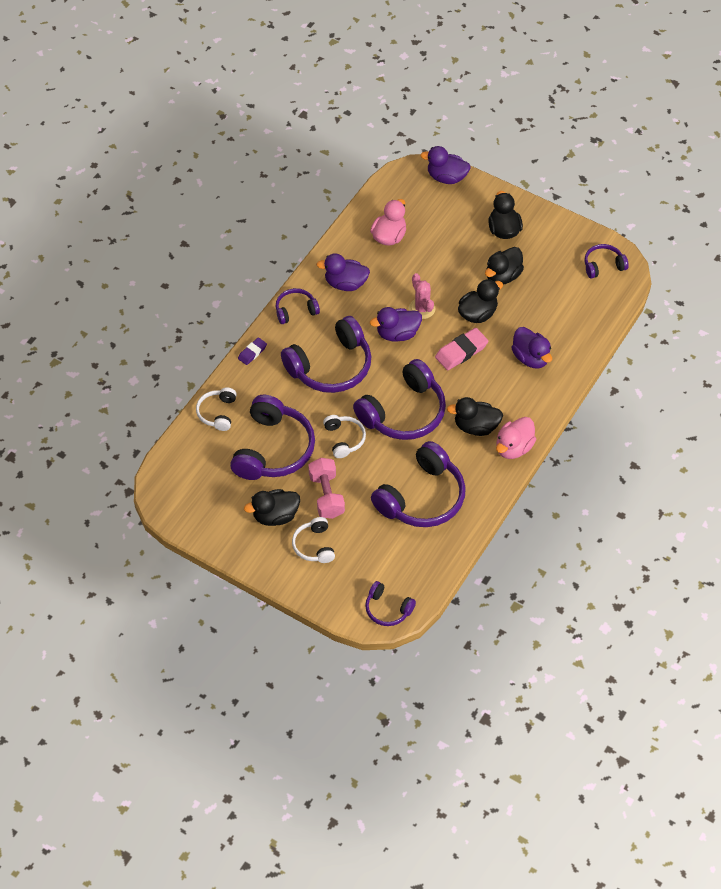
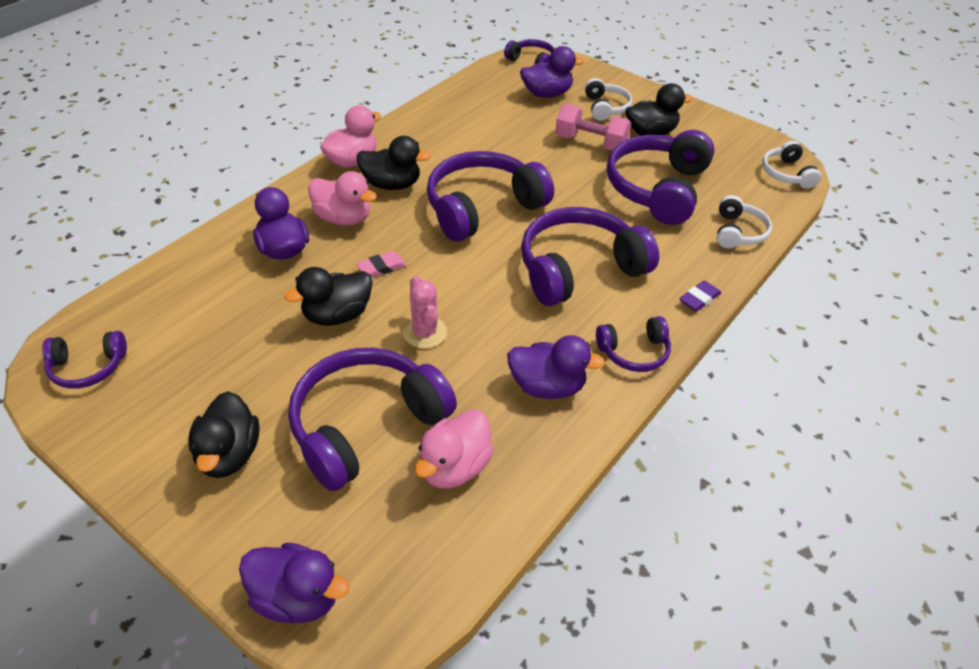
camera: 175 degrees left, 10 degrees down
(326, 495) = (590, 143): pink dumbbell -> pink dumbbell turned 60 degrees counterclockwise
(344, 439) = (565, 189): white headphones -> white headphones (786, 174)
(397, 334) = (472, 300): purple duck -> purple duck (546, 94)
(422, 498) = (478, 131): purple headphones -> purple headphones (366, 425)
(461, 351) = (381, 267): pink eraser -> pink eraser, size x0.59
(500, 389) = (343, 218): none -> pink duck
(502, 276) = (271, 369): black duck -> none

